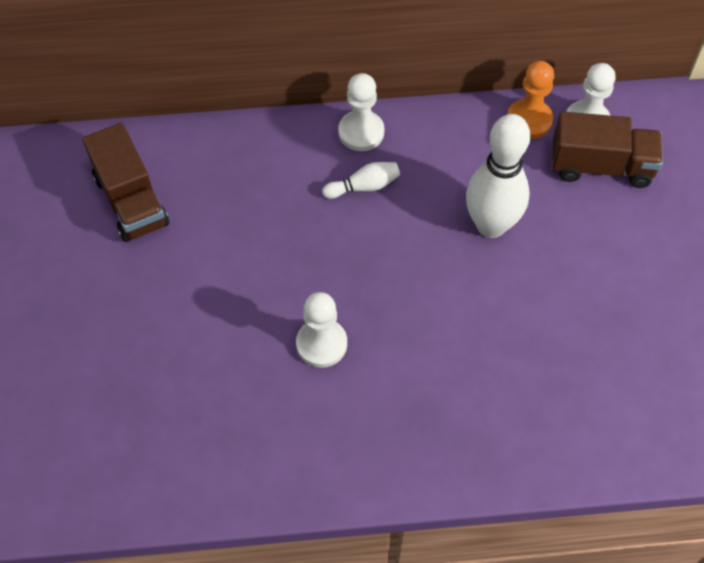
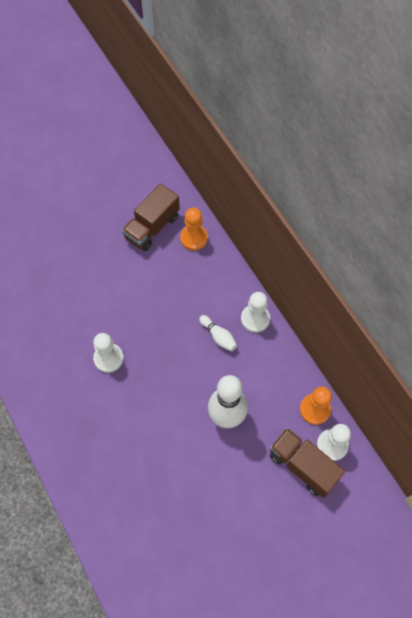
camera: 65 degrees right, 5 degrees up
(186, 154) = (194, 238): none -> orange pawn
(601, 166) = (303, 465): brown truck -> brown truck turned 150 degrees clockwise

